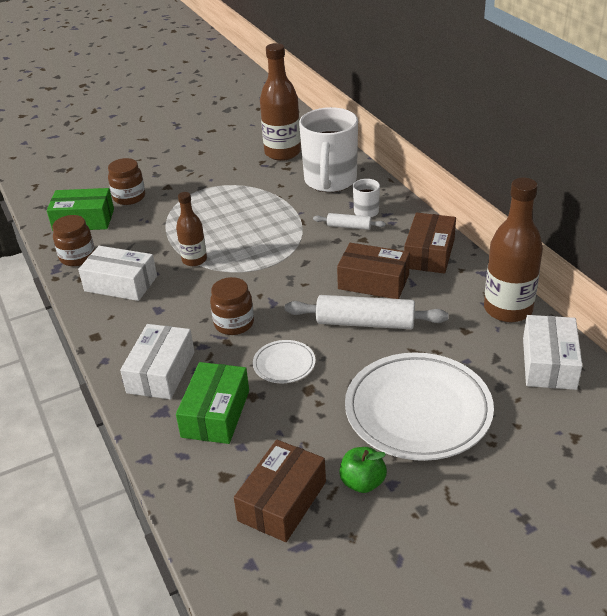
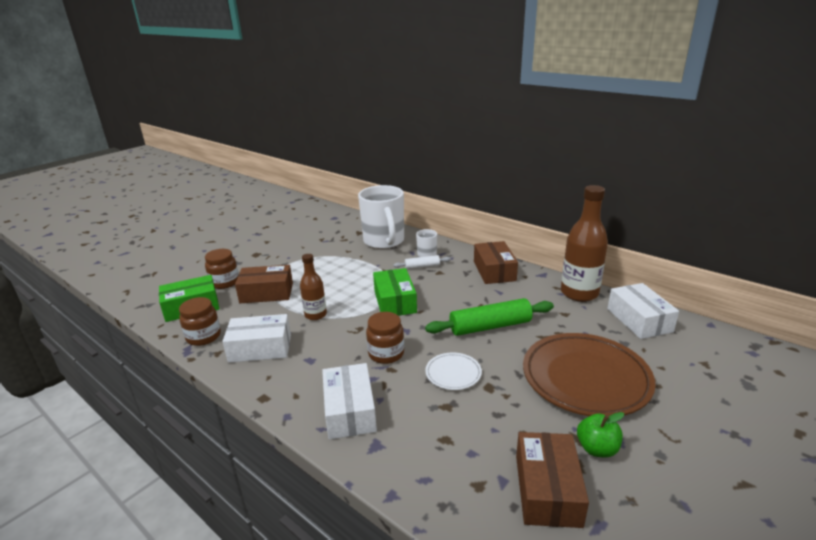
camera: 25 degrees left, 10 degrees down
(215, 413) = (427, 431): green box -> green box (395, 302)
(282, 153) = (333, 231): brown bottle -> none
(365, 323) = (490, 326): white rolling pin -> green rolling pin
(373, 282) = (471, 297): brown box -> brown box (266, 293)
(418, 411) = (585, 378): white plate -> brown plate

